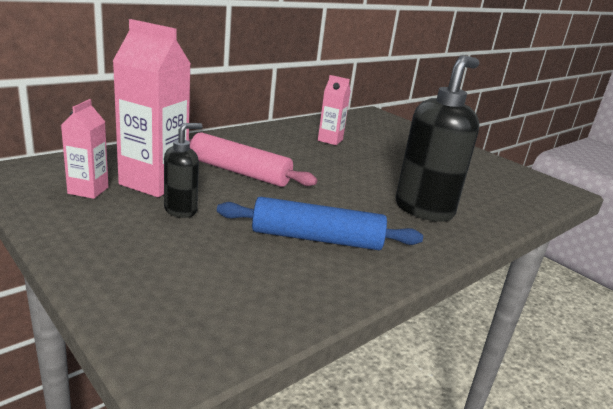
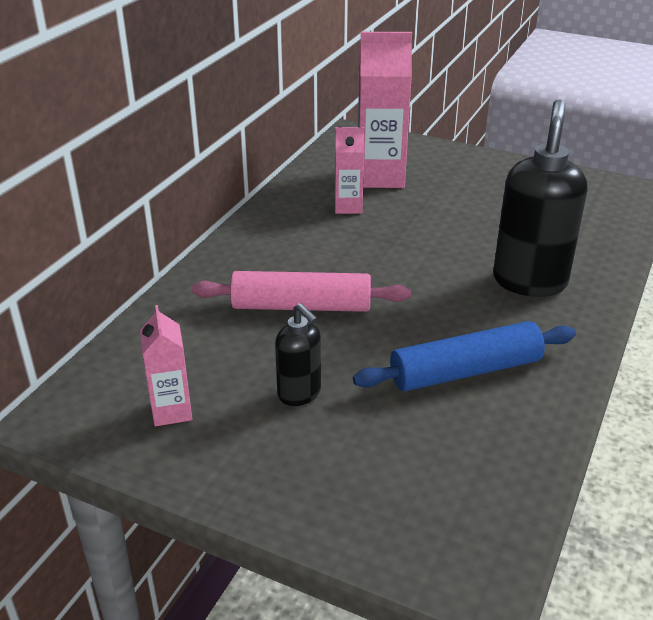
camera: 20 degrees left, 10 degrees up
(154, 183) = (228, 366): pink carton -> pink carton (380, 177)
(181, 210) = (300, 394): black soap dispenser -> black soap dispenser turned 120 degrees clockwise

